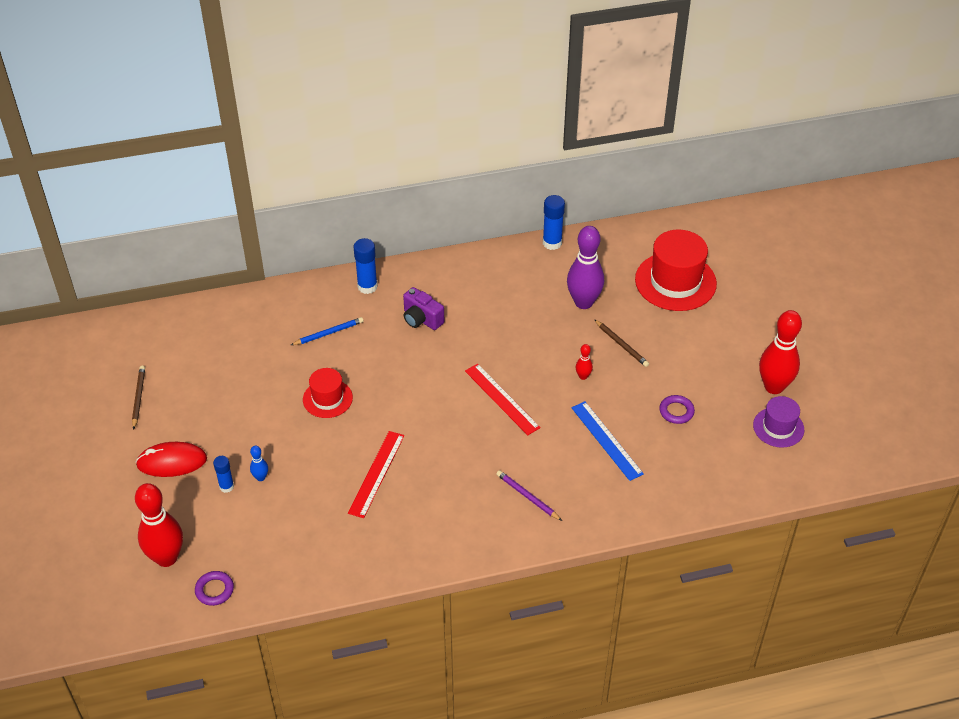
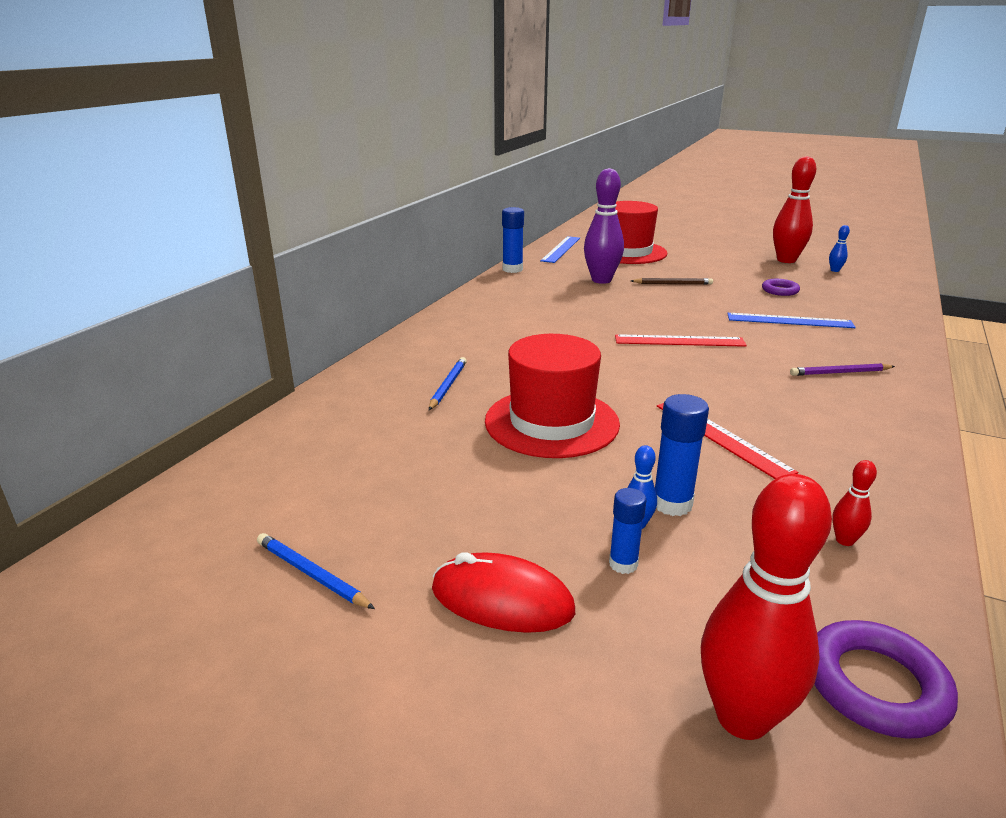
camera: 50 degrees left, 20 degrees down
(138, 398) = (312, 574): brown pencil -> blue pencil
(172, 462) = (502, 600): red mouse -> red mouse turned 75 degrees clockwise
(214, 590) = (875, 685): purple ring -> purple ring, size x1.54
(327, 398) = (551, 422): red hat -> red hat, size x1.75
(367, 286) = (419, 345): blue glue stick -> blue glue stick (672, 504)
(421, 319) = (512, 338): purple camera -> none
(583, 376) = (693, 305): red bowling pin -> red bowling pin (844, 540)
(636, 240) = (561, 249): none -> blue ruler
(778, 427) = (835, 270): purple hat -> blue bowling pin

